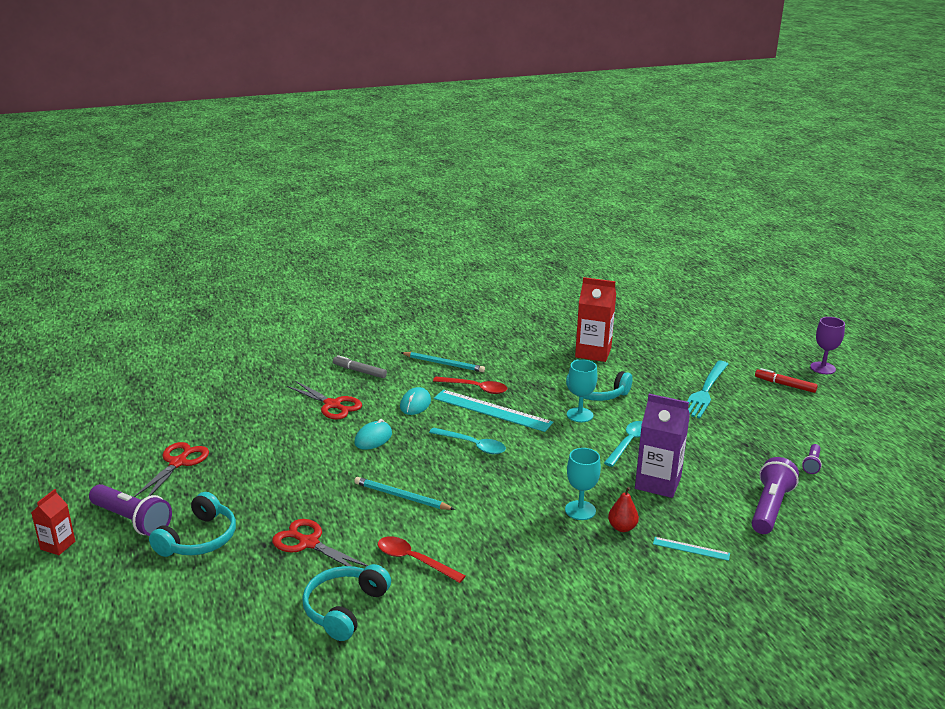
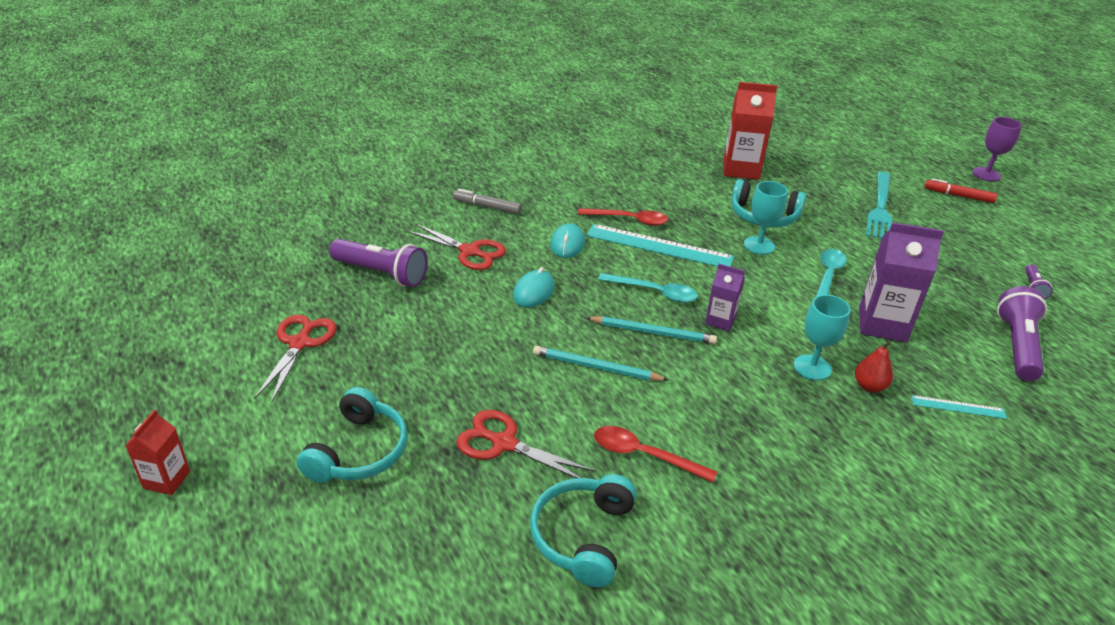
camera: 10 degrees left, 10 degrees up
(132, 520) = (261, 432): purple flashlight -> purple flashlight (382, 273)
(444, 364) = (581, 192): turquoise pencil -> turquoise pencil (653, 332)
(519, 470) = (720, 320): none -> purple carton

